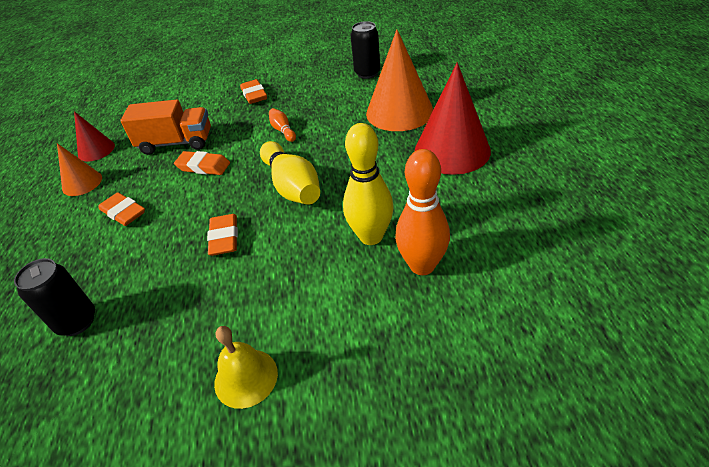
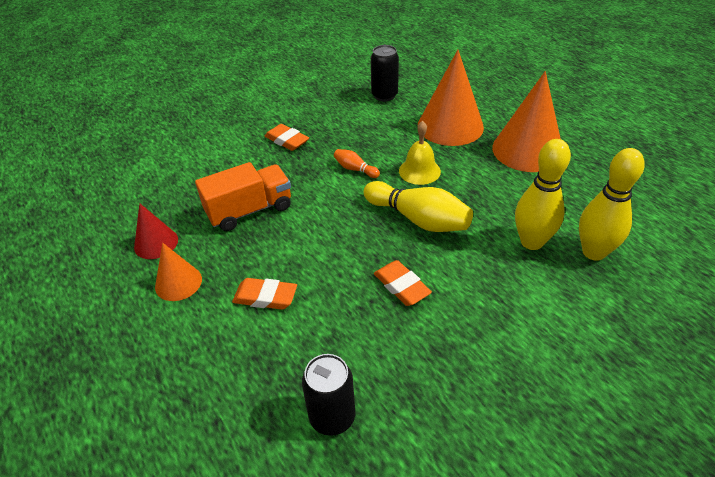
camera: 30 degrees left, 0 degrees up
(203, 166) = (307, 226): orange eraser -> none
(246, 377) = (545, 394): yellow bell -> yellow bell (419, 171)
(422, 265) = (593, 252): orange bowling pin -> yellow bowling pin
(452, 150) = (527, 150): red cone -> orange cone

